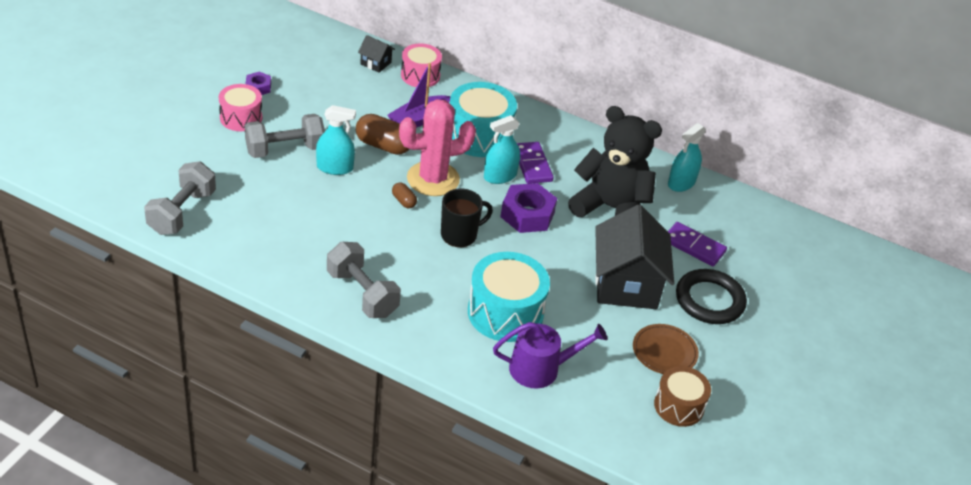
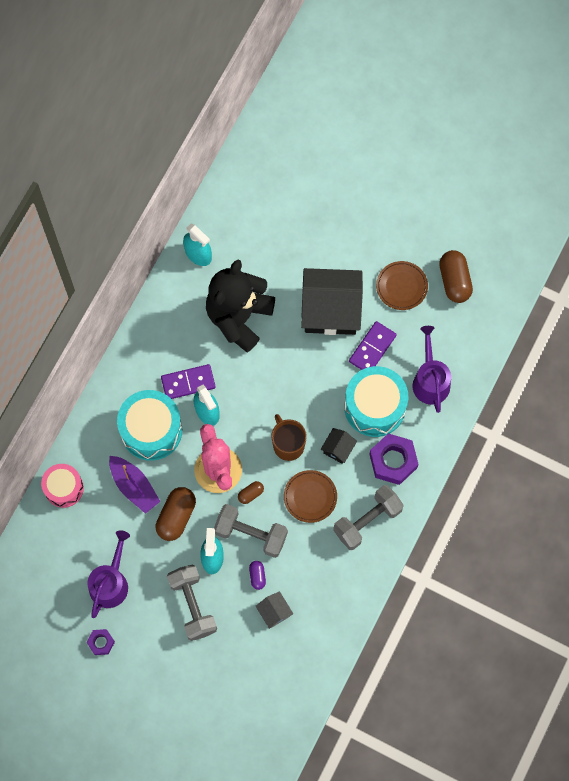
camera: 85 degrees left, 30 degrees up
(182, 212) = (287, 683): grey dumbbell -> grey dumbbell (251, 534)
(241, 118) = (150, 652): pink drum -> none
(265, 208) = (274, 612): none -> grey house
(309, 199) = (257, 576): none -> purple capsule
(319, 97) = (110, 583): none -> purple watering can
(376, 63) = (48, 533): black house -> black house (338, 449)
(396, 248) = (310, 497): none -> brown plate
(460, 235) = (288, 444): black mug -> brown mug
(527, 214) = (255, 388): purple nut -> purple nut (393, 461)
(679, 406) = (454, 281): brown drum -> brown capsule
(693, 246) = (279, 252): purple domino -> purple domino (372, 348)
(709, 300) = (341, 246): black ring -> none

